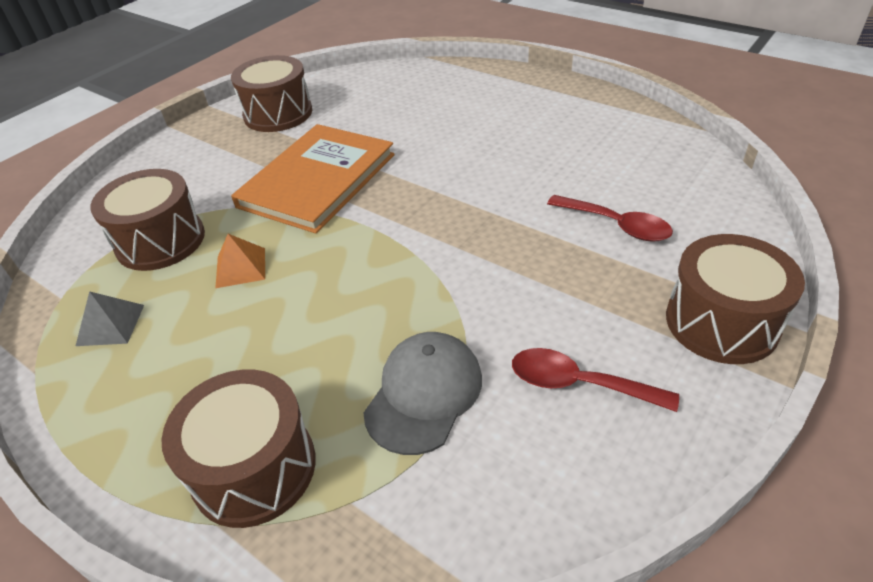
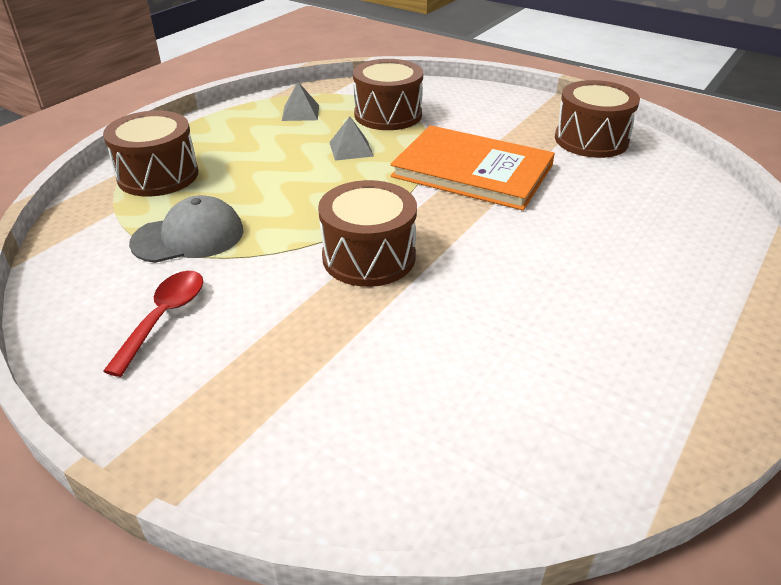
camera: 85 degrees right, 5 degrees down
(241, 267) = (351, 149): orange pyramid -> grey pyramid
(424, 394) = (188, 237): grey cap -> grey cap turned 45 degrees counterclockwise
(616, 225) = (387, 370): red spoon -> none
(721, 322) = (203, 435): brown drum -> brown drum (369, 257)

